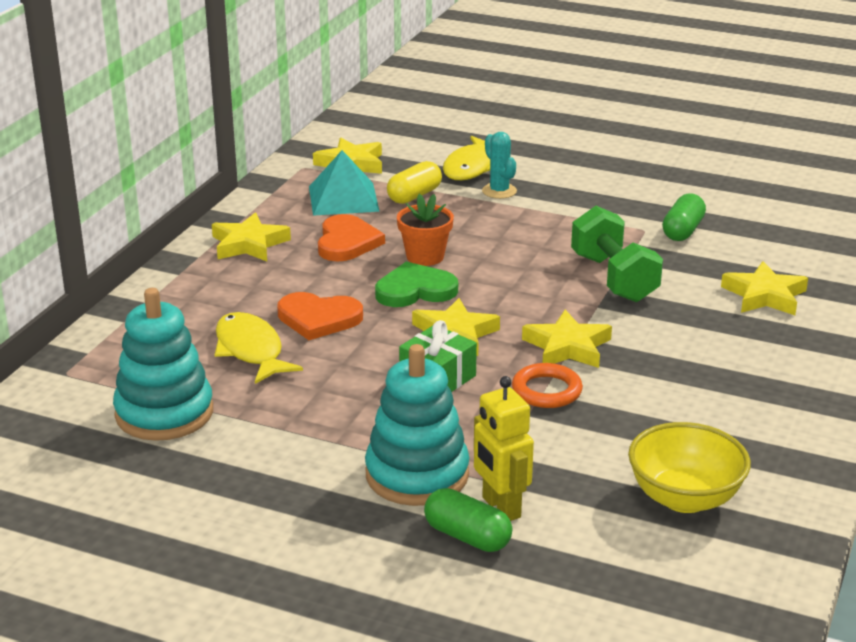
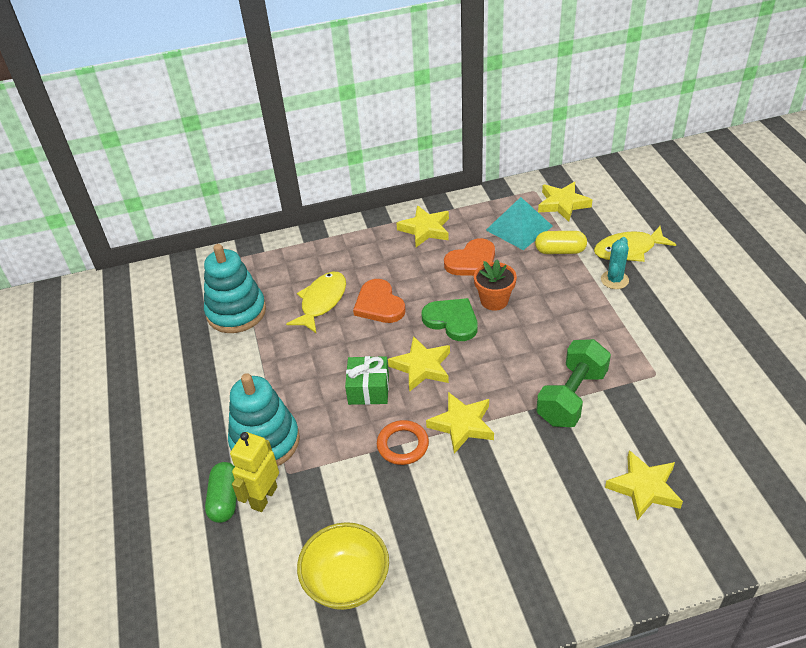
camera: 55 degrees right, 15 degrees up
(683, 231) = (680, 394): green capsule -> none

